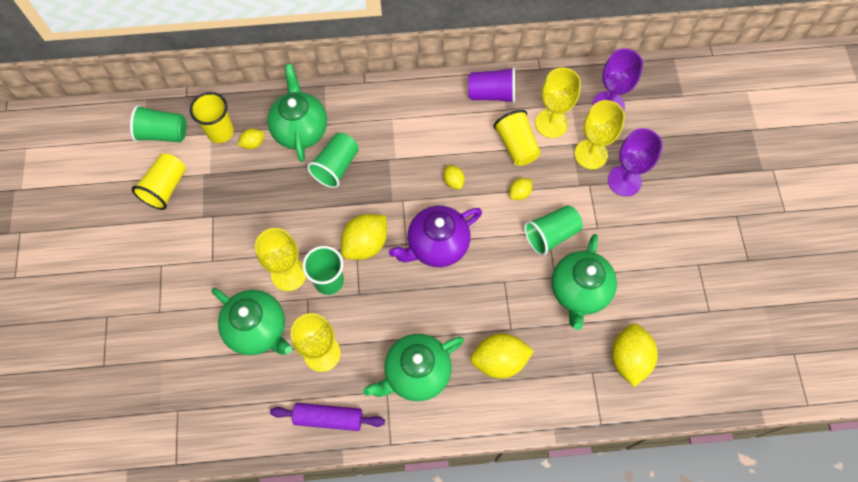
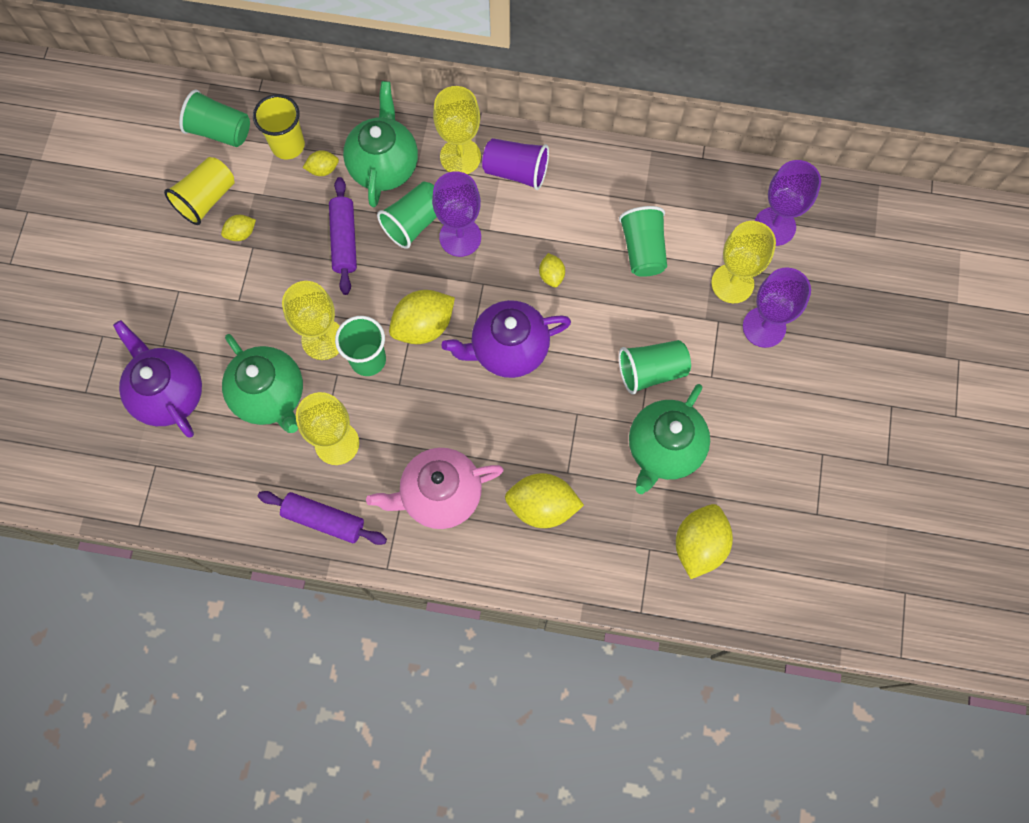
camera: 15 degrees right, 5 degrees up
(173, 349) = (168, 394): none -> purple teapot
(284, 193) = (344, 240): none -> purple rolling pin
(375, 169) = (460, 237): none -> purple goblet
(416, 373) = (440, 495): green teapot -> pink teapot
(491, 94) = (631, 176): purple cup -> purple cup (516, 171)
(516, 145) = (643, 250): yellow cup -> green cup
(519, 193) = (628, 310): yellow lemon -> yellow lemon (241, 233)
(551, 123) = (695, 232): yellow goblet -> yellow goblet (460, 157)

